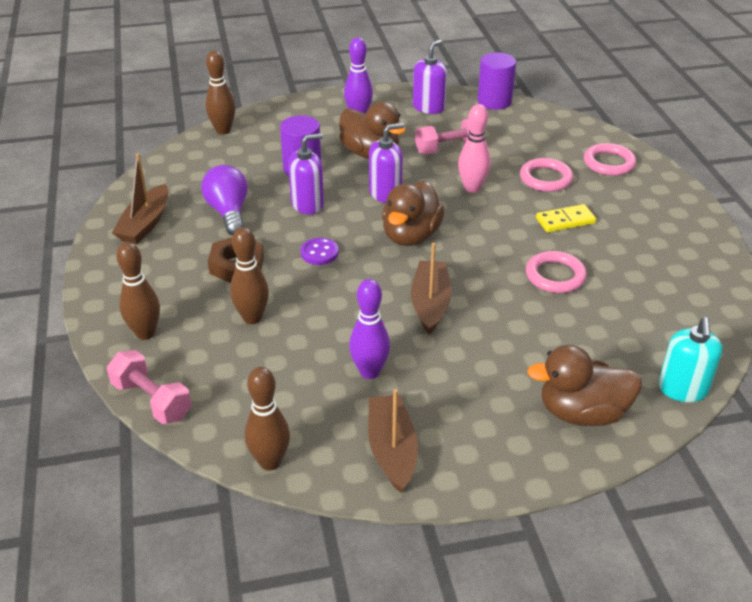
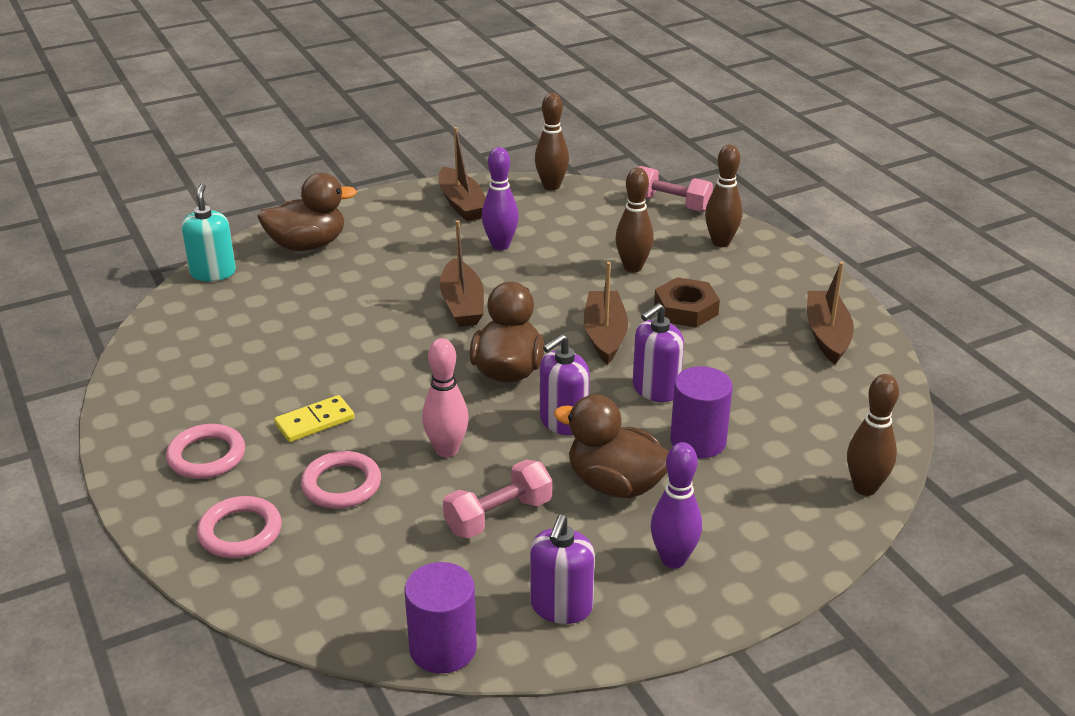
camera: 165 degrees right, 5 degrees down
(228, 212) = (744, 363): purple light bulb -> none
(319, 253) = (605, 335): purple button -> brown boat
(555, 276) = (329, 352): pink ring -> pink ring (206, 456)

